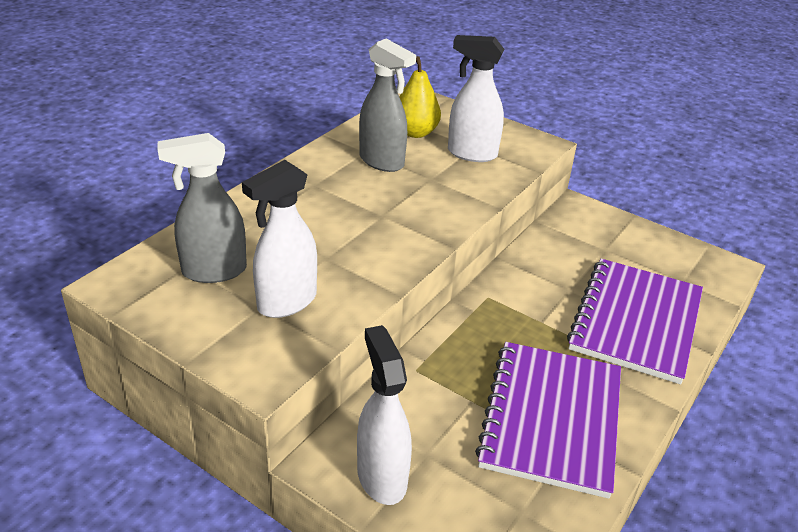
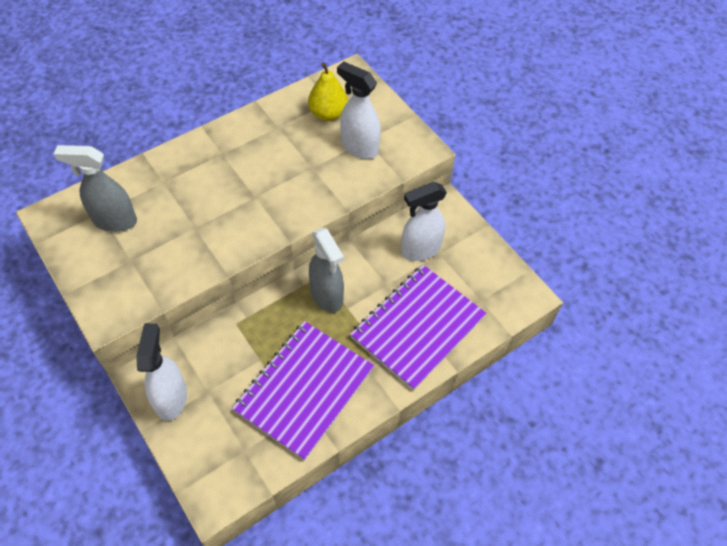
camera: 20 degrees right, 20 degrees up
(286, 302) = (148, 261): white spray bottle -> white spray bottle (420, 250)
(382, 162) = (284, 141): grey spray bottle -> grey spray bottle (327, 296)

